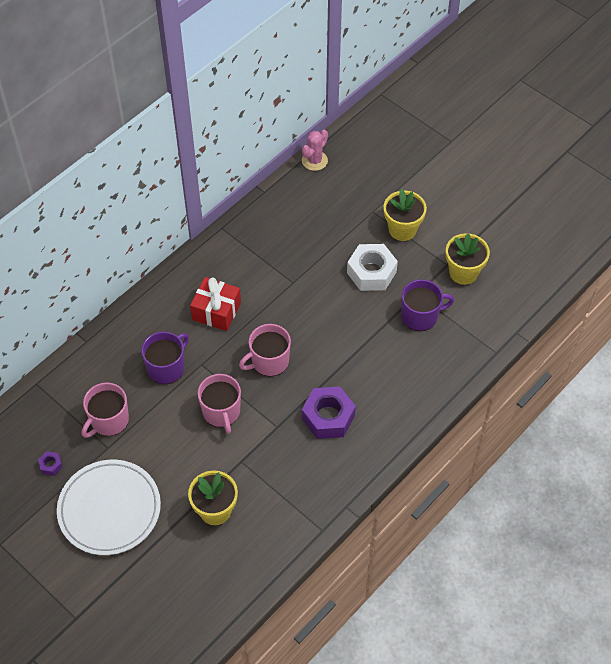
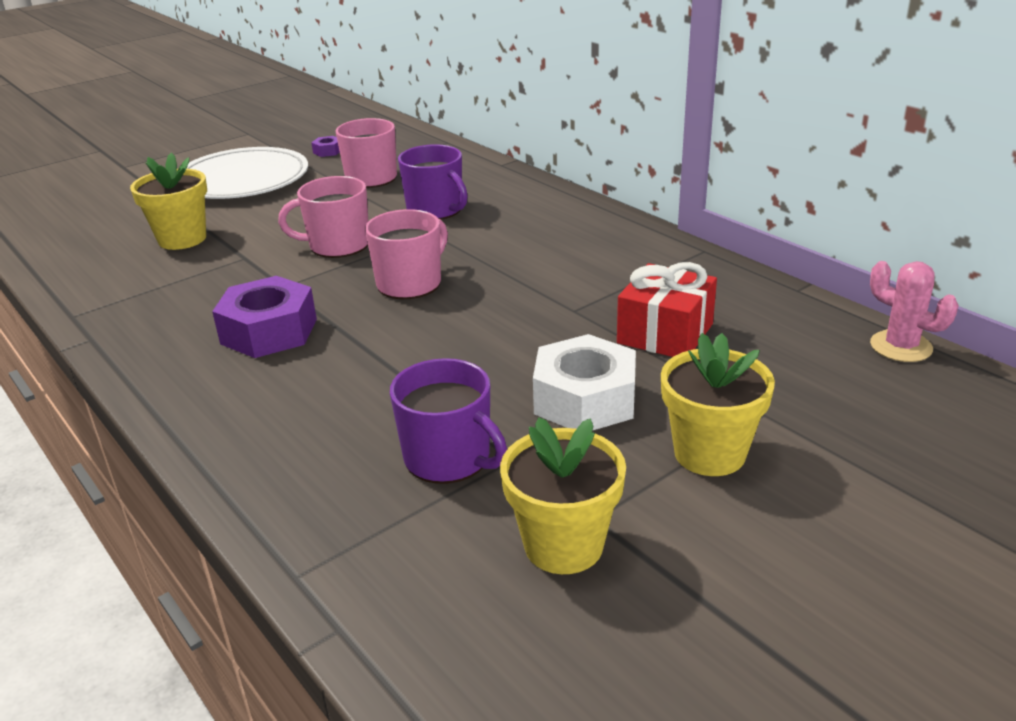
camera: 100 degrees right, 25 degrees down
(216, 311) = (526, 244): red gift -> red gift (665, 333)
(269, 361) = (410, 283): pink mug -> pink mug turned 60 degrees clockwise
(420, 316) = (449, 458): purple mug -> purple mug turned 45 degrees counterclockwise

